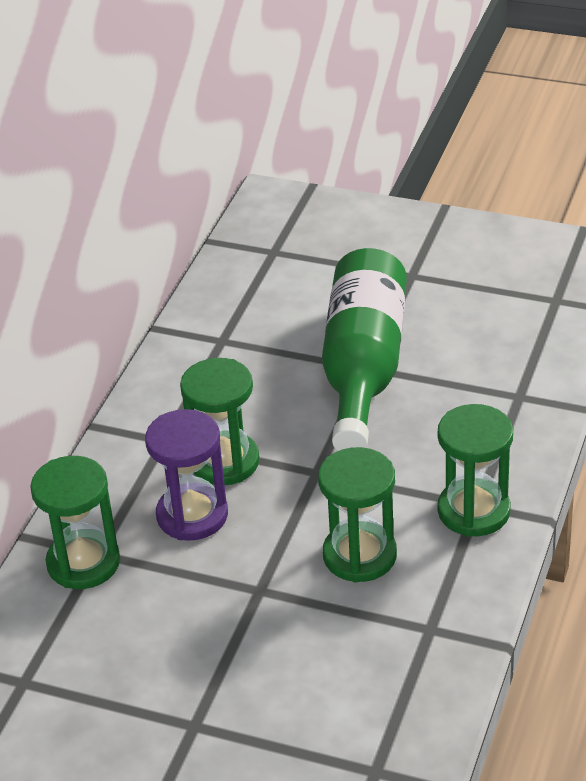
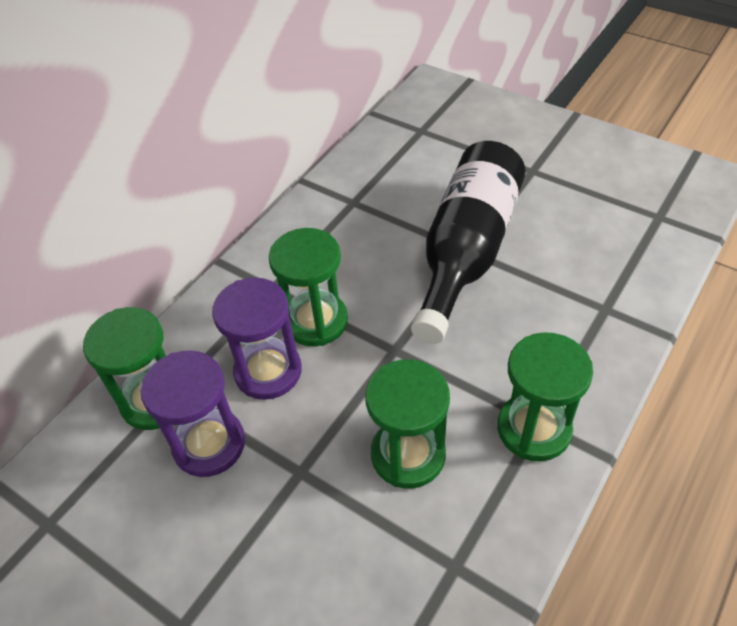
camera: 15 degrees right, 10 degrees up
(158, 587) = (209, 444): none -> purple hourglass
(363, 368) = (466, 251): green bottle -> black bottle

